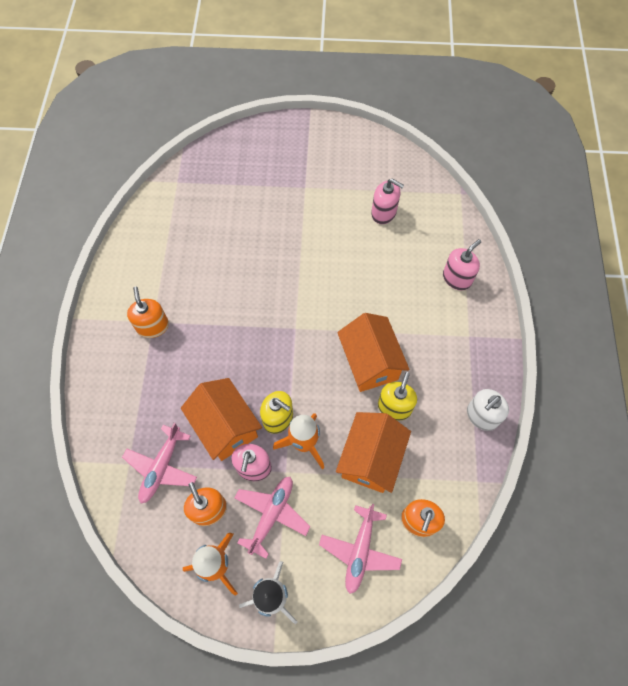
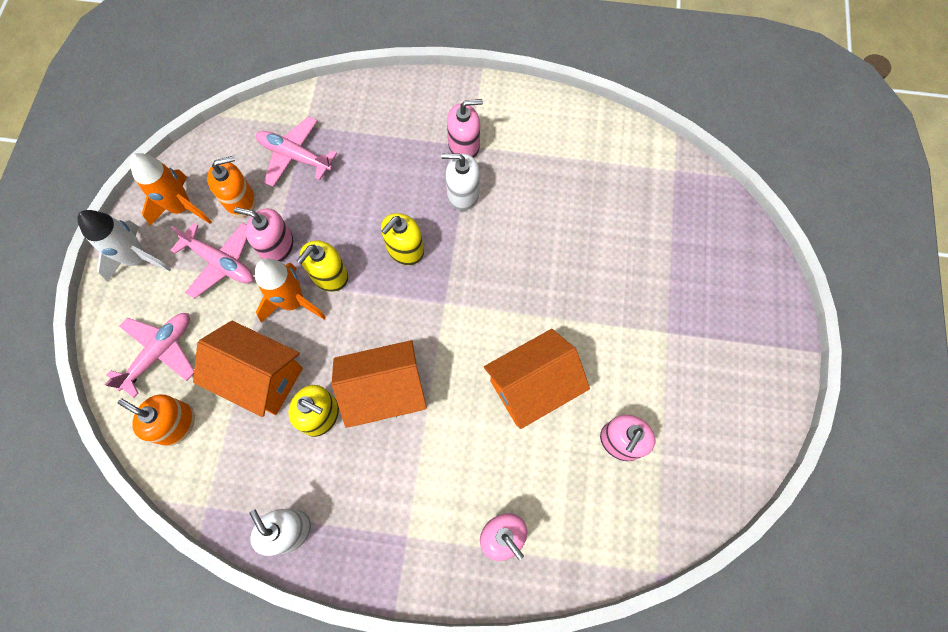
camera: 95 degrees right, 5 degrees up
(153, 326) = (464, 145): orange soap dispenser -> pink soap dispenser
(199, 323) = (463, 194): none -> white soap dispenser
(225, 427) = (328, 219): orange house -> orange house (532, 386)
(251, 362) = (405, 249): none -> yellow soap dispenser
(360, 551) = (160, 352): pink plane -> pink plane turned 105 degrees clockwise

